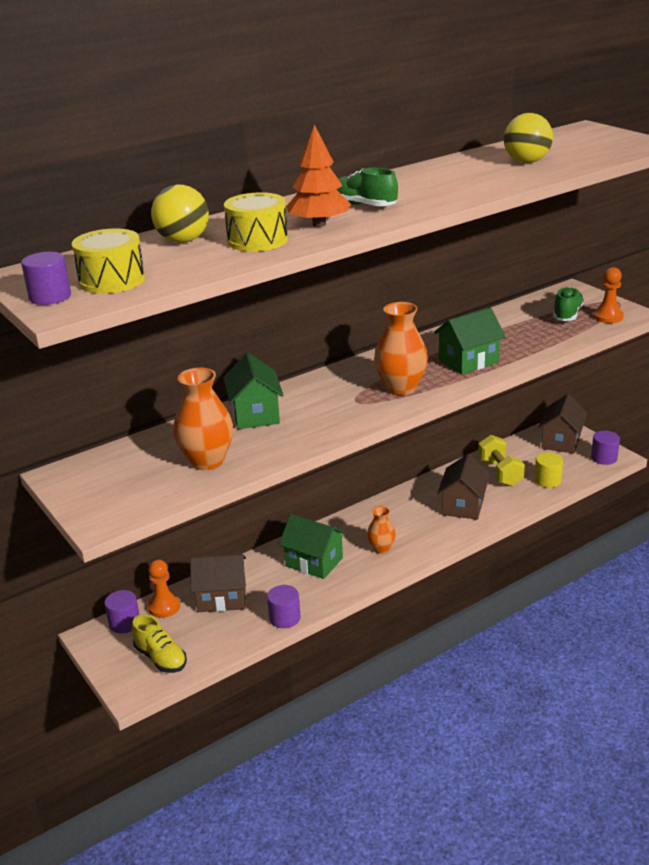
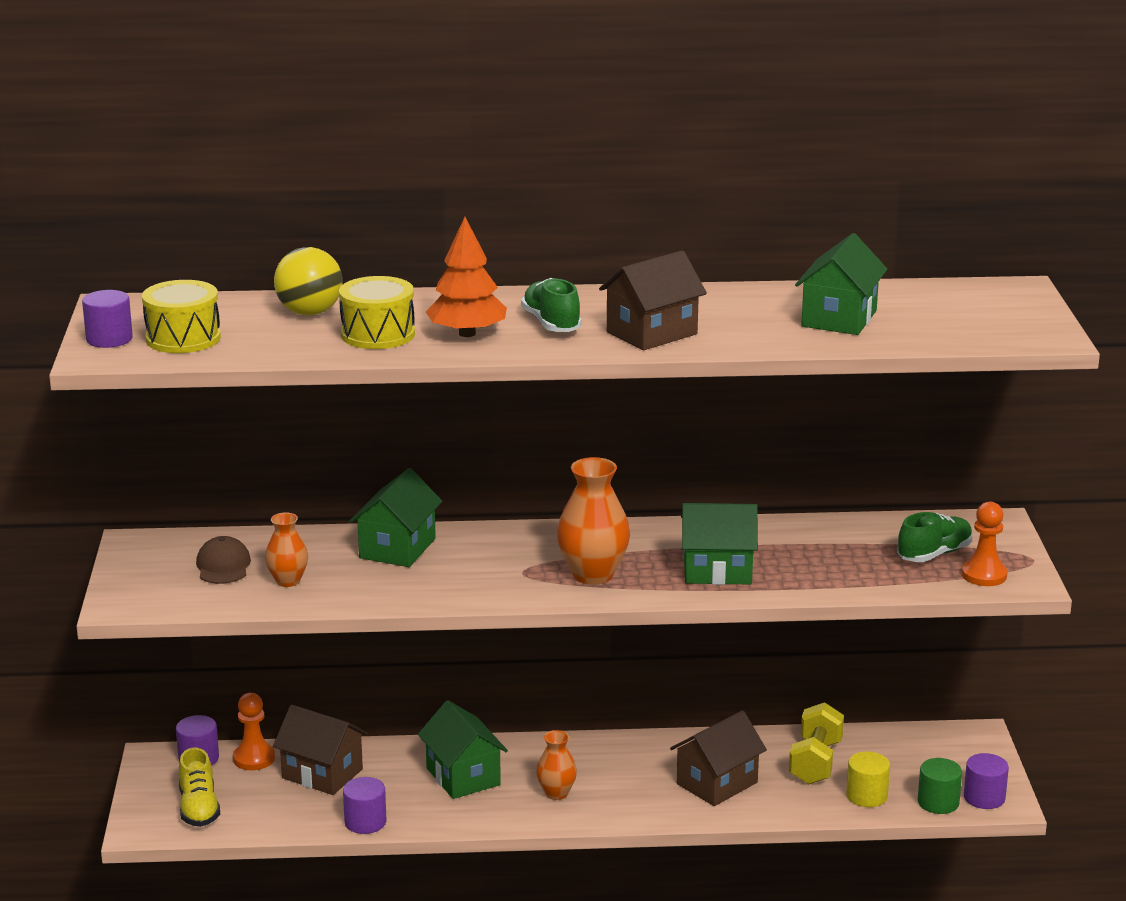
camera: 30 degrees right, 5 degrees down
(146, 468) = (223, 566): none -> brown cap
(207, 461) = (288, 581): orange vase -> orange vase, size x0.59
(526, 162) = (839, 318): yellow ball -> green house
(561, 441) = (952, 754): brown house -> brown house (652, 333)
(586, 469) = (938, 802): none -> green cylinder

